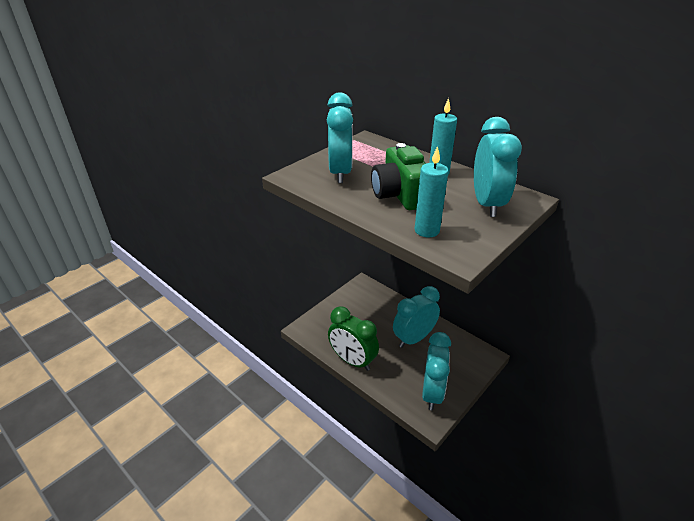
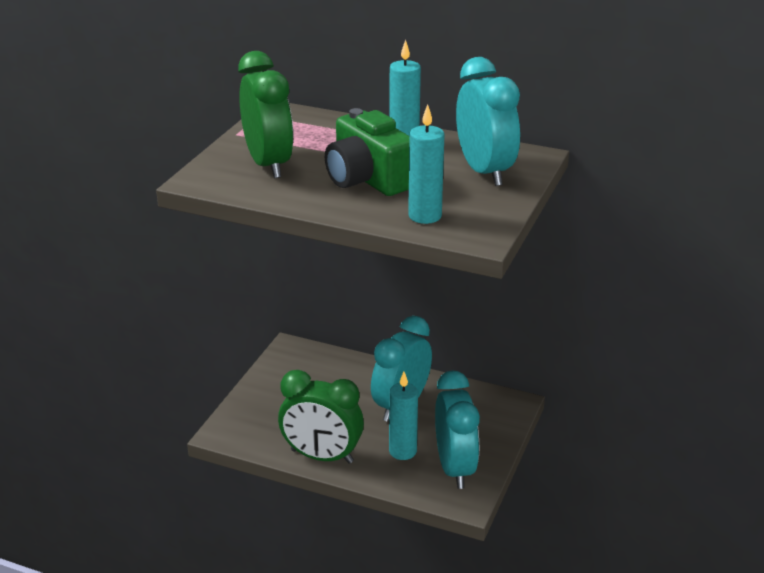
camera: 20 degrees left, 5 degrees down
(340, 173) = (268, 164): turquoise clock -> green clock
(403, 371) = (402, 451): none -> turquoise candle

